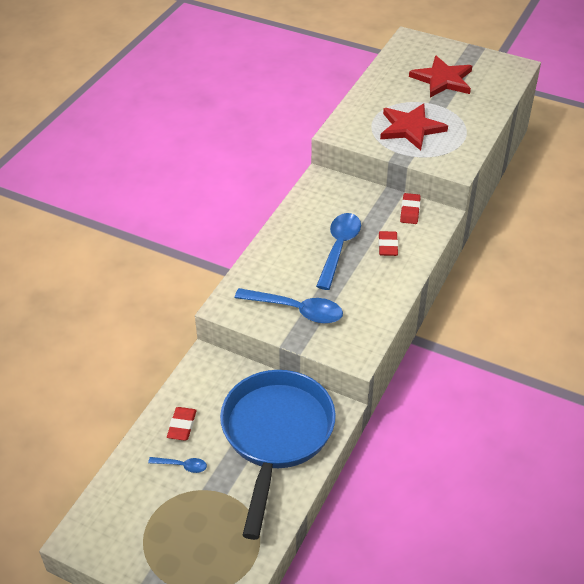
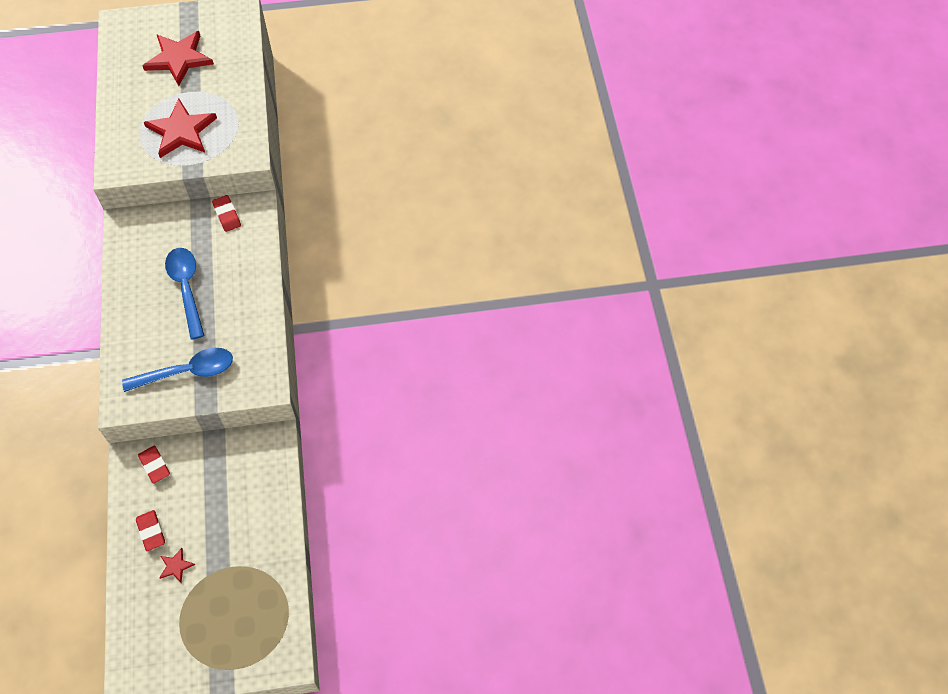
camera: 35 degrees left, 15 degrees up
(182, 466) = (176, 566): blue spoon -> red star
(276, 435) = (237, 492): blue pan -> none
(388, 246) = (229, 262): red eraser -> red eraser (155, 465)

